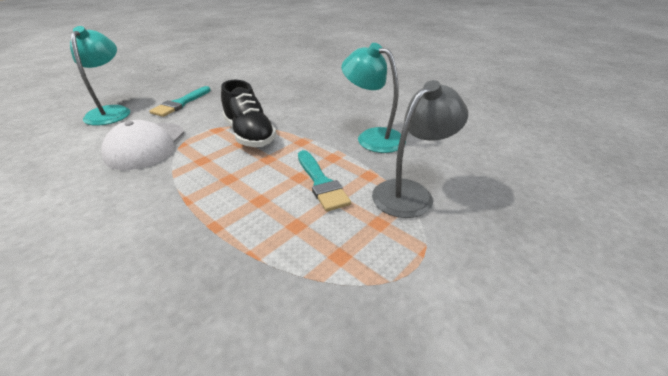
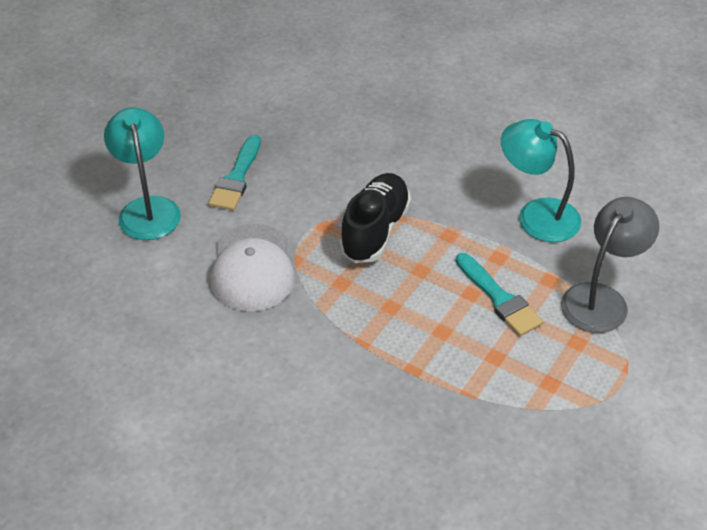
camera: 10 degrees left, 10 degrees up
(249, 134) = (375, 230): black shoe -> black shoe turned 120 degrees counterclockwise

